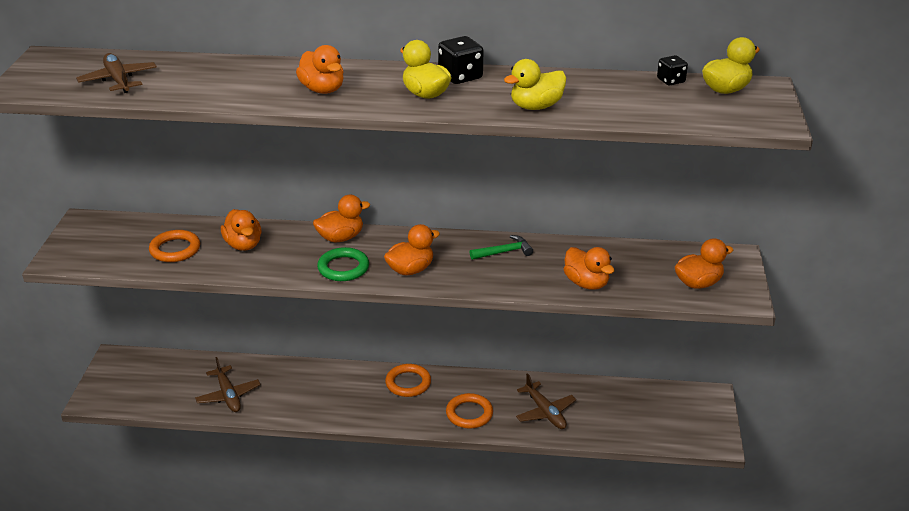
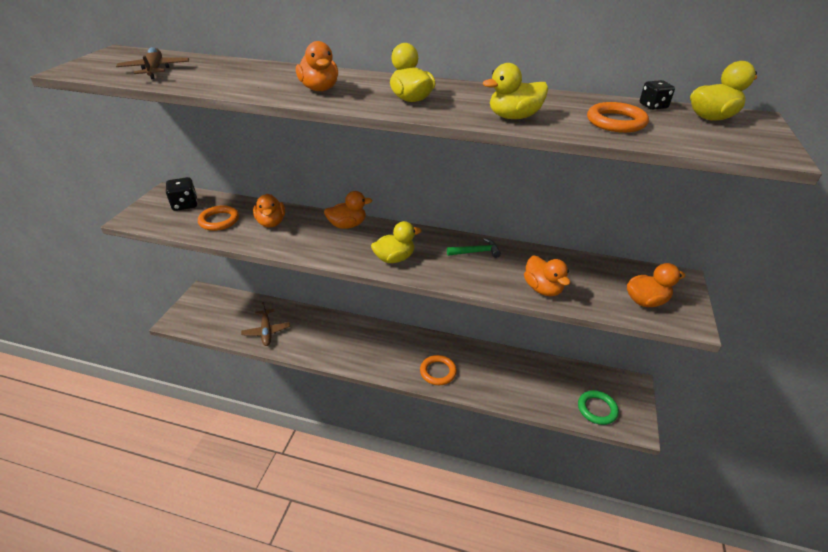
camera: 10 degrees right, 5 degrees up
(343, 268) = (341, 250): green ring -> green ring (597, 409)
(408, 383) = (397, 339): orange ring -> orange ring (616, 122)
(410, 270) = (394, 258): orange duck -> yellow duck
(460, 76) = (448, 88): black dice -> black dice (185, 204)
(545, 412) = (497, 379): brown plane -> none

